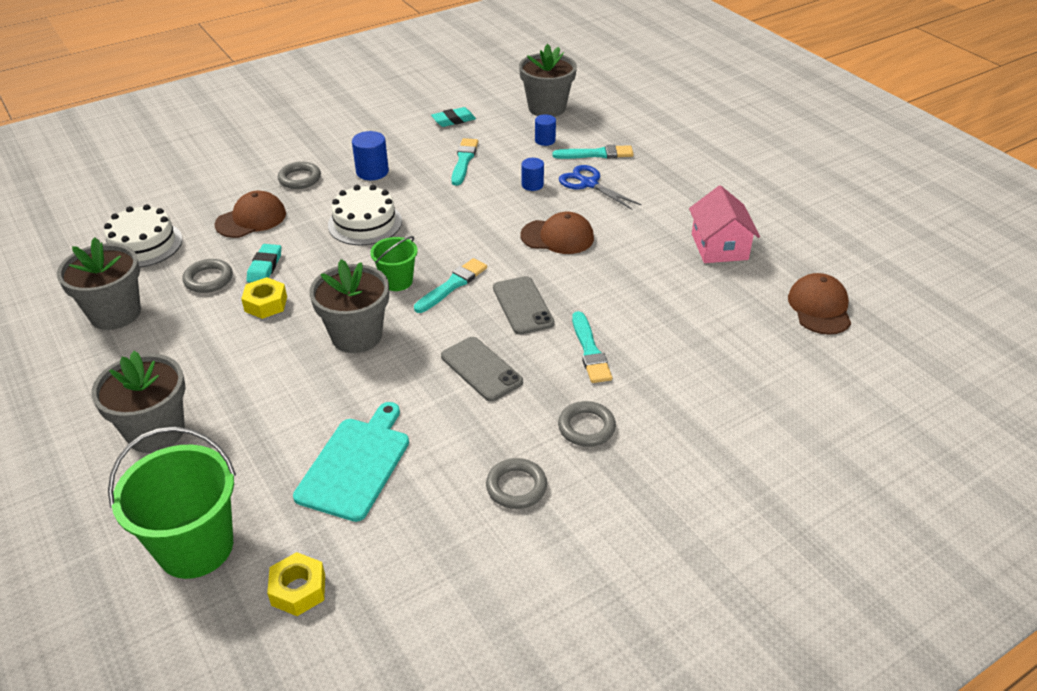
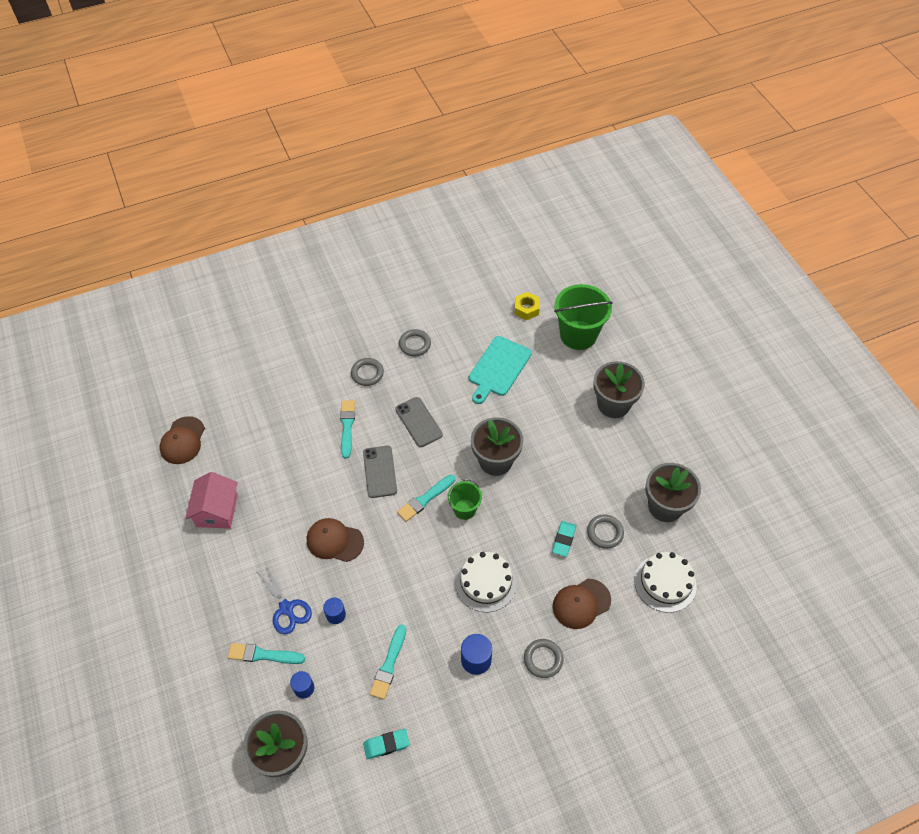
camera: 170 degrees left, 15 degrees up
(266, 304) = (559, 500): yellow nut -> none

